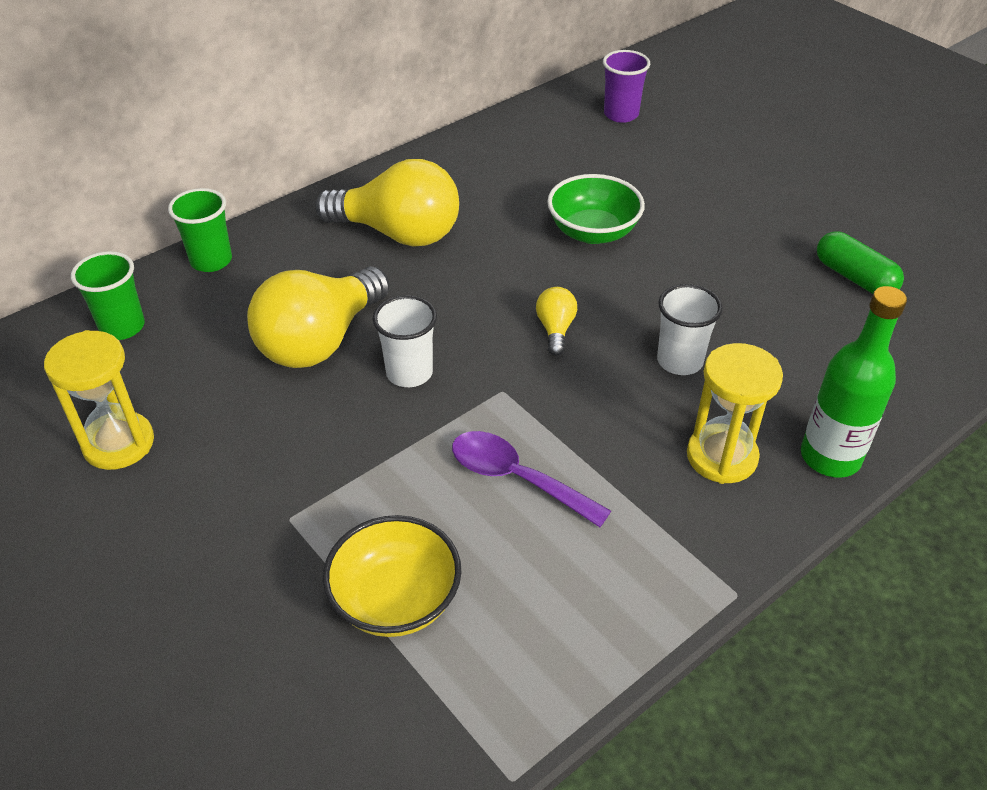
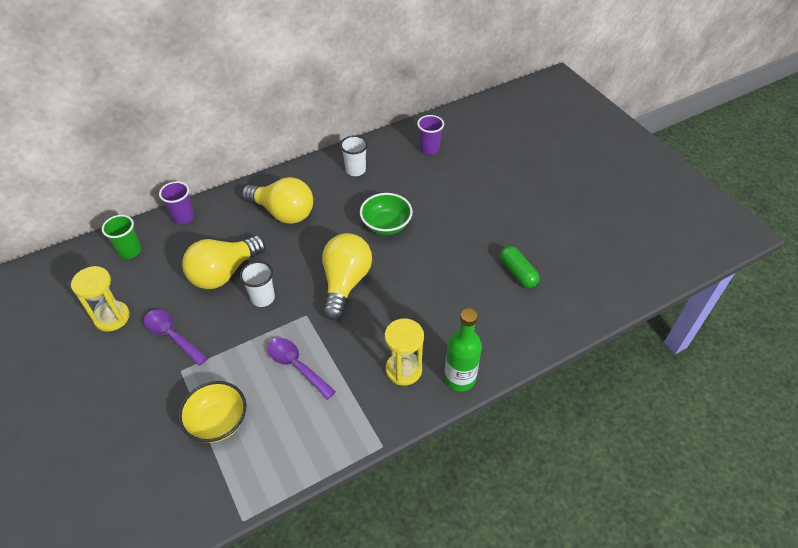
camera: 10 degrees right, 5 degrees up
(211, 261) = (183, 217): green cup -> purple cup
(251, 459) = (172, 336): none -> purple spoon
(555, 329) = (345, 283): yellow light bulb -> yellow light bulb, size x2.24
(679, 361) = (403, 311): white cup -> white cup (355, 170)

